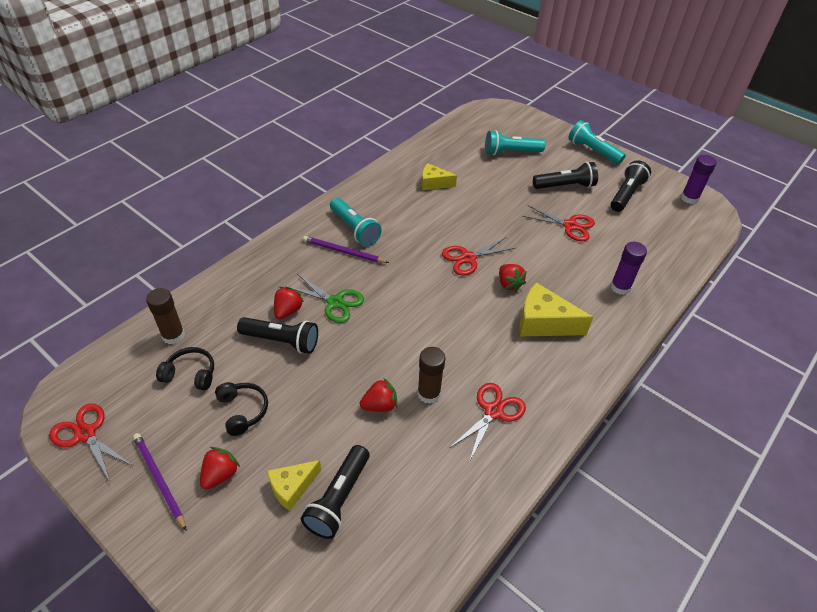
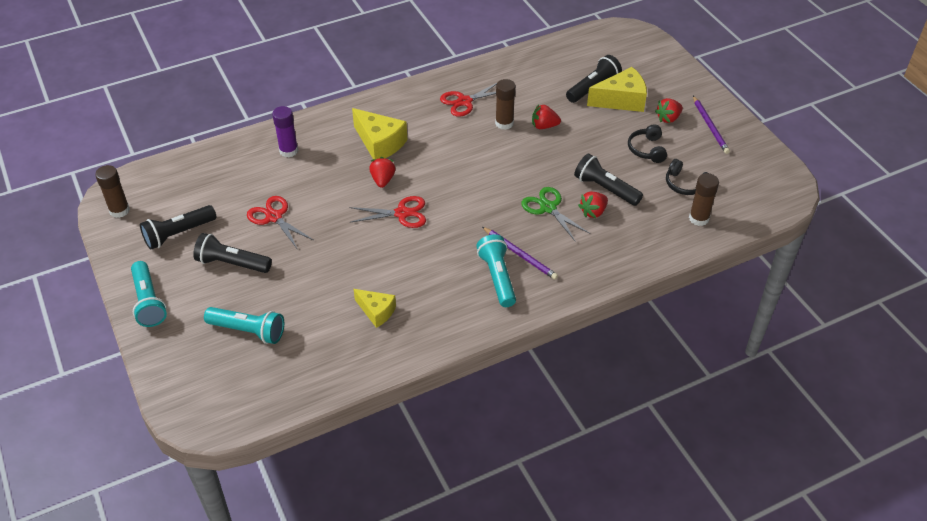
camera: 155 degrees left, 0 degrees up
(85, 434) = (765, 166): red scissors -> none
(292, 487) = (621, 100): yellow cheese -> yellow cheese, size x1.59
(689, 198) = (119, 210): purple glue stick -> brown glue stick

